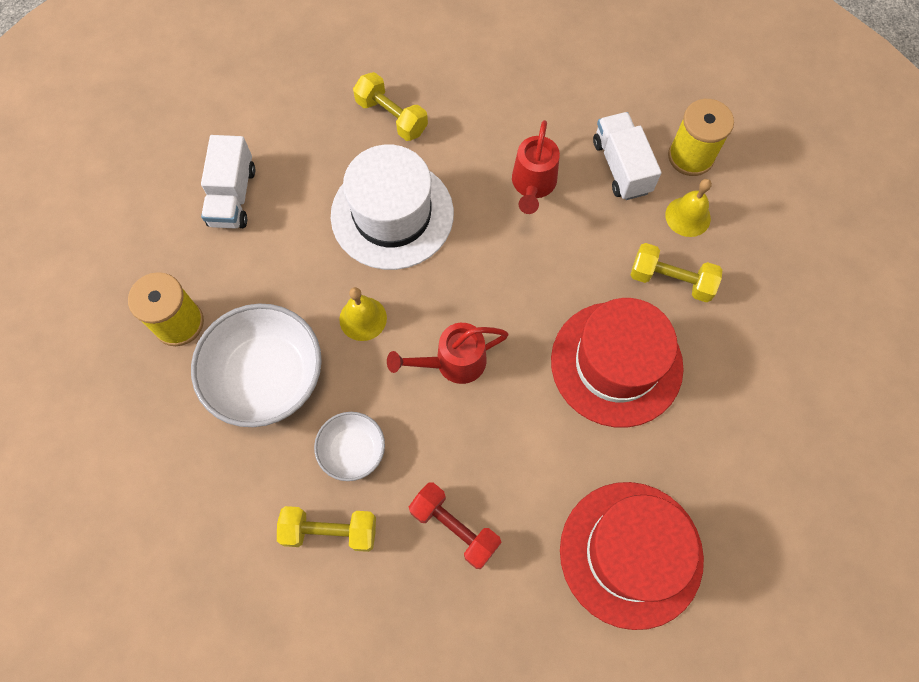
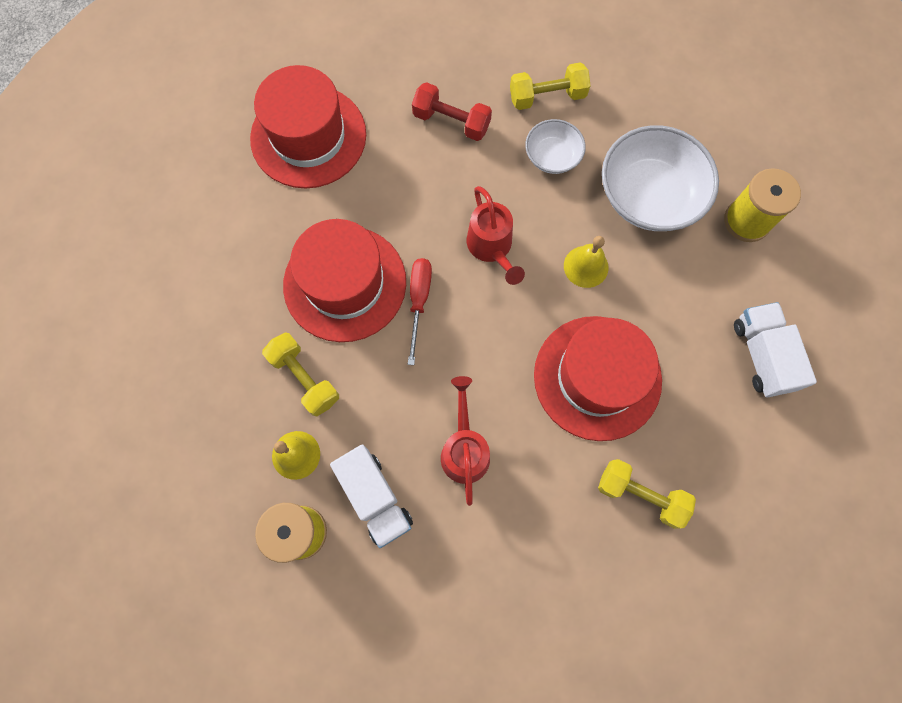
camera: 165 degrees right, 5 degrees up
(392, 214) = (597, 377): white hat -> red hat
(453, 362) = (491, 247): red watering can -> red watering can turned 105 degrees clockwise
(543, 326) = (419, 301): none -> red screwdriver
(671, 280) = (305, 378): yellow dumbbell -> yellow dumbbell turned 45 degrees clockwise

